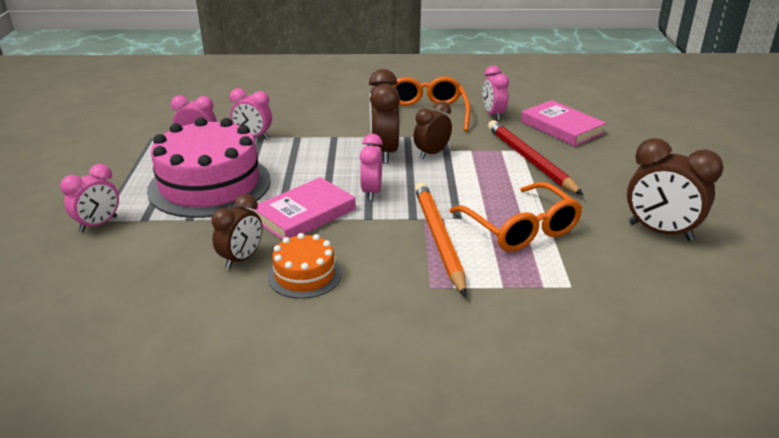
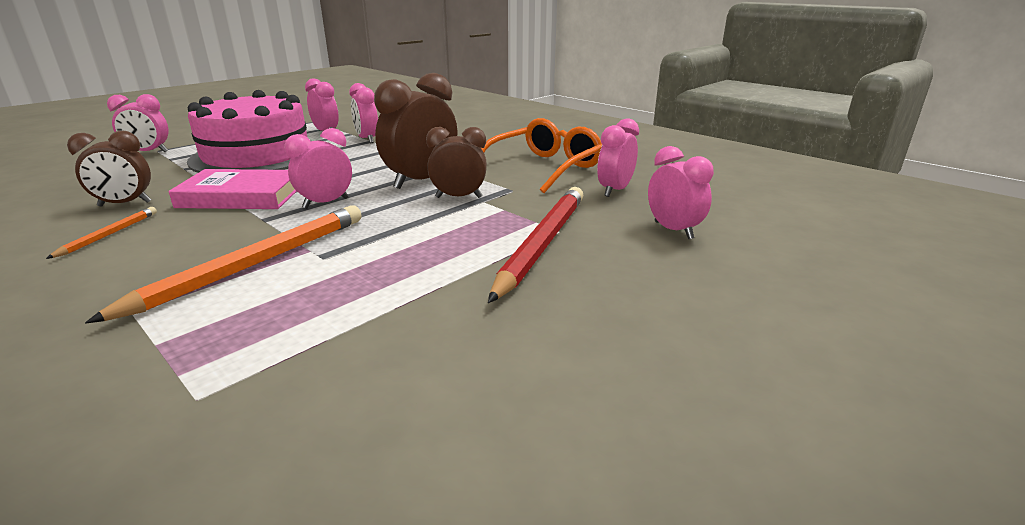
camera: 45 degrees right, 5 degrees down
(305, 275) = (109, 234): orange cake -> orange pencil
(520, 228) = (341, 300): orange glasses -> none
(561, 127) = (673, 230): pink book -> pink clock
(660, 232) = (488, 422): brown clock -> none

